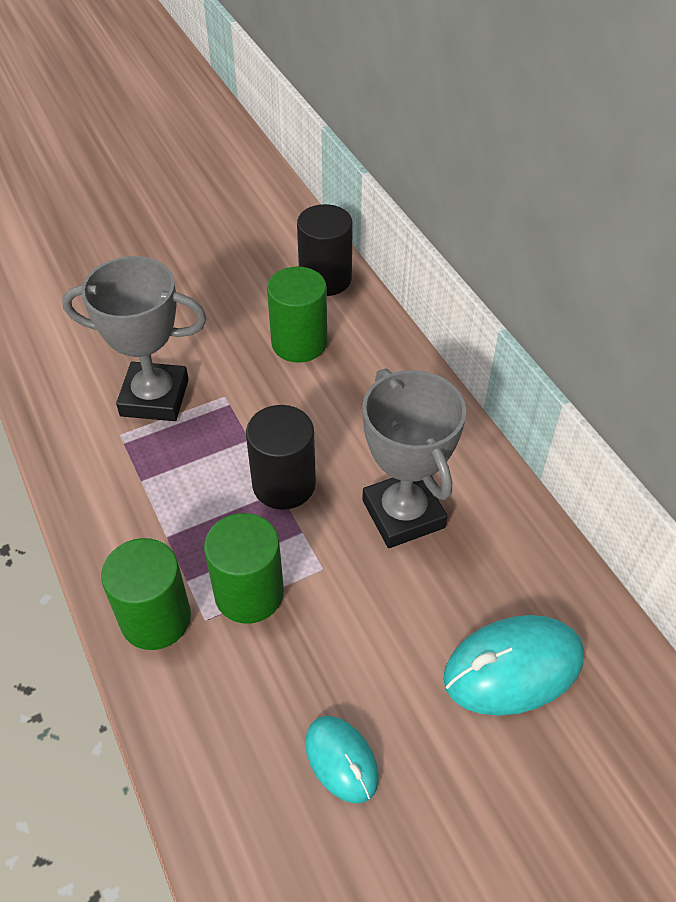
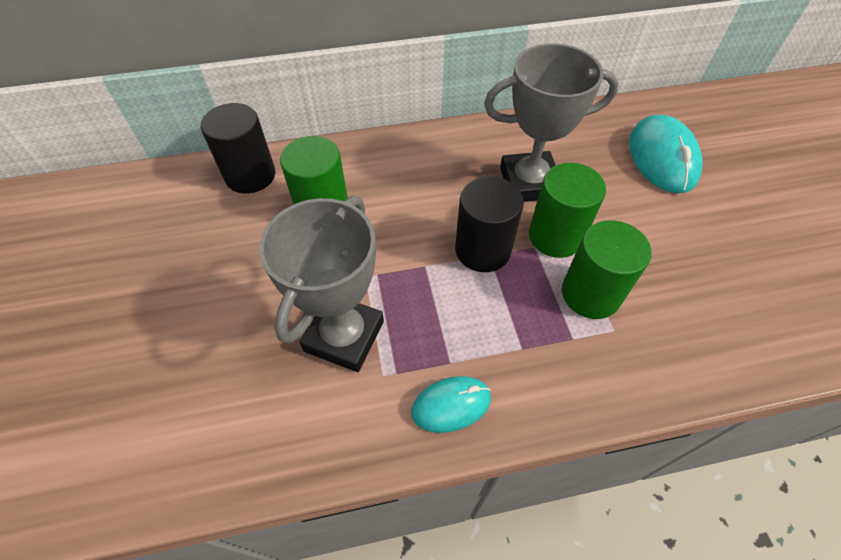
camera: 75 degrees left, 5 degrees up
(155, 618) = (610, 369): green cylinder -> green cylinder (555, 236)
(341, 760) = (735, 262): turquoise mouse -> turquoise mouse (451, 405)

